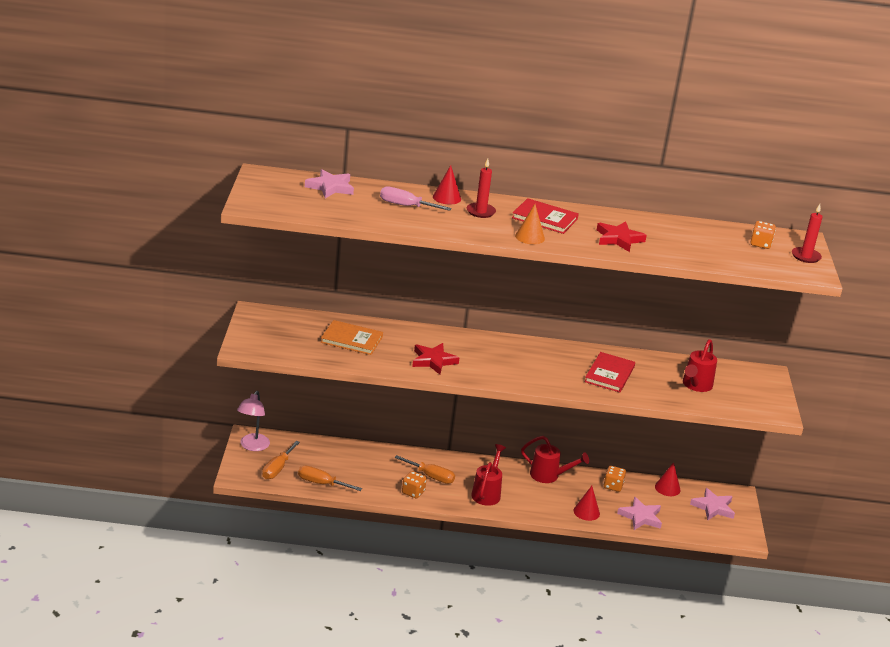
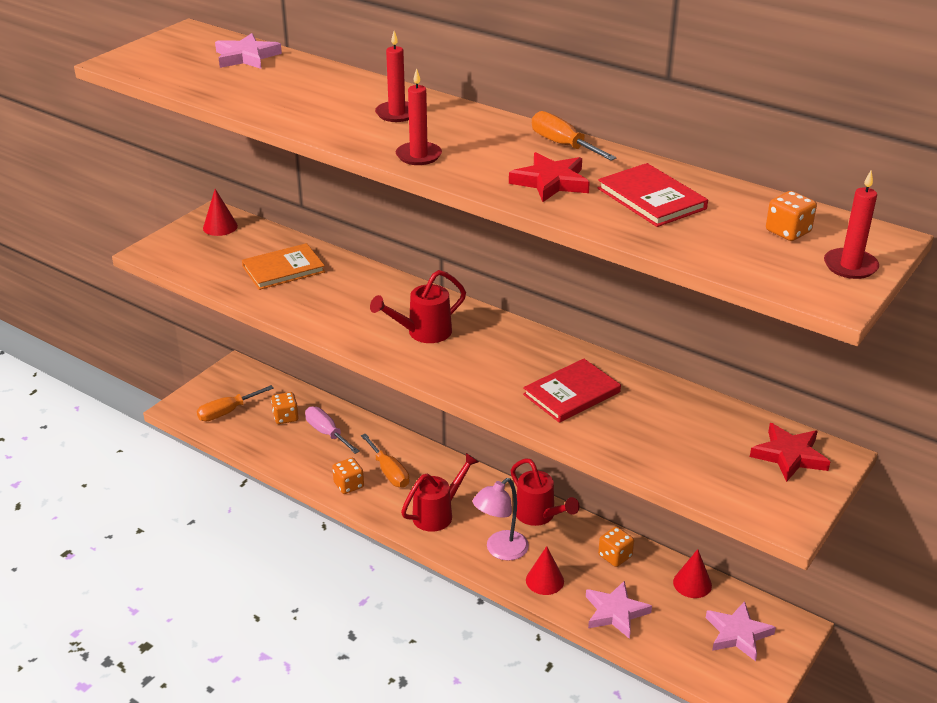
camera: 35 degrees right, 5 degrees up
(252, 446) = (227, 379): pink lamp -> pink lamp (500, 550)
(321, 483) = (256, 443): orange screwdriver -> orange screwdriver (563, 145)
(323, 461) = (285, 417): none -> orange dice
(351, 340) = (283, 269): orange book -> orange book turned 75 degrees counterclockwise
(405, 206) = (307, 91): pink screwdriver -> pink screwdriver (327, 433)
(433, 361) = (351, 317): red star -> red star (789, 455)
(447, 197) = (376, 90): red cone -> red cone (220, 227)
(529, 237) = (418, 156): orange cone -> red candle
(544, 218) = (476, 136): red book -> red book (651, 199)
(696, 385) = (689, 443): red watering can -> red watering can (423, 333)

